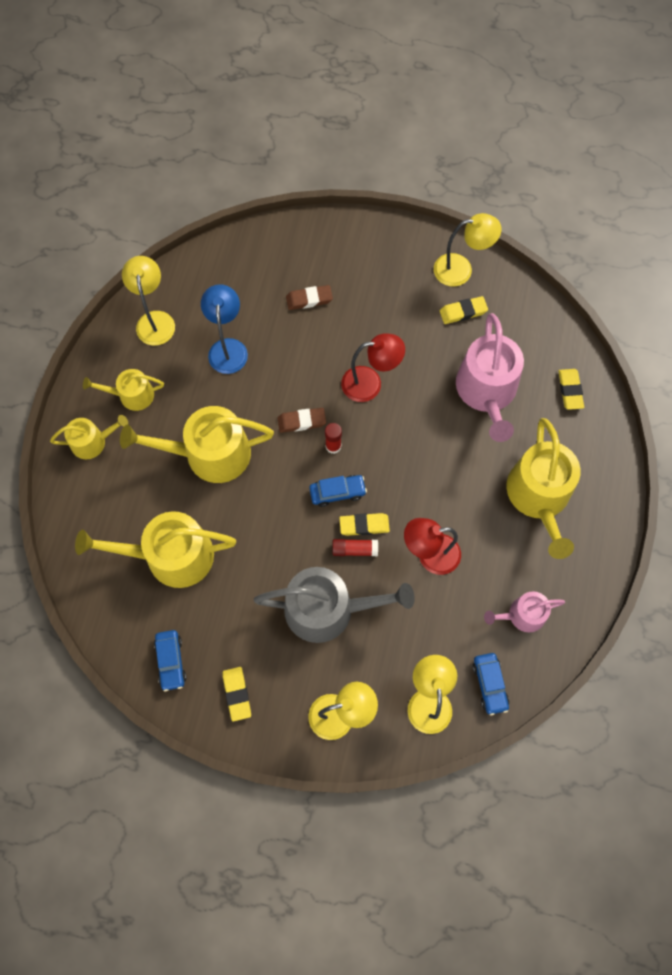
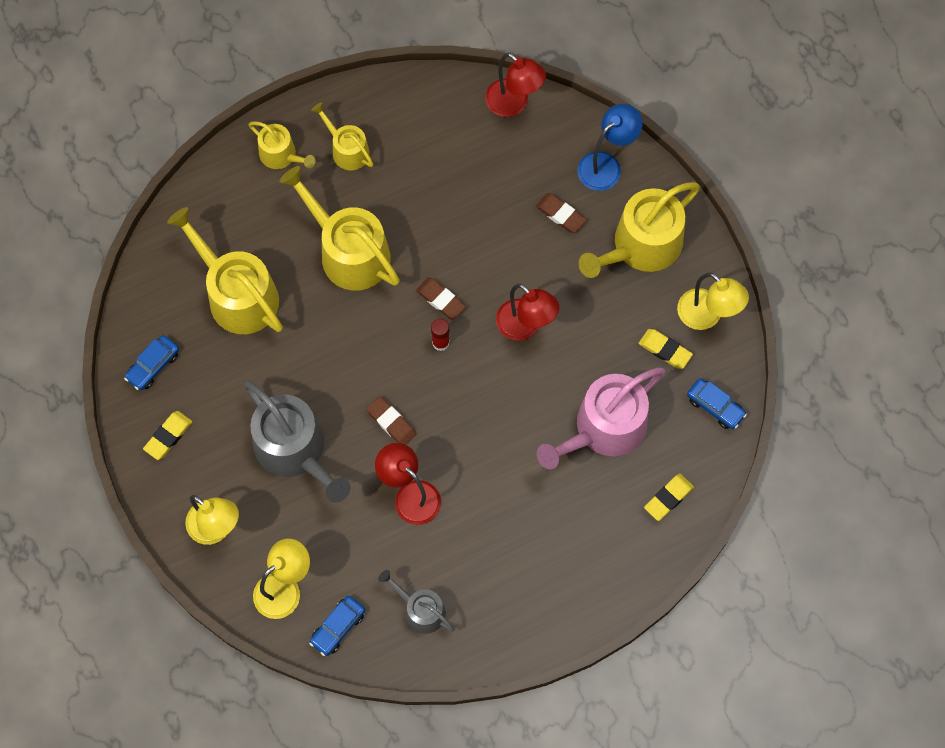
camera: 50 degrees right, 0 degrees up
(155, 320) = (429, 110): yellow lamp -> none
(202, 266) = (513, 104): none -> red lamp
(228, 348) = (456, 187): blue lamp -> blue lamp (606, 165)
(337, 492) = (402, 378): blue car -> blue car (715, 406)
(354, 549) = (363, 431): red glue stick -> none
(364, 525) = (391, 422): yellow eraser -> brown eraser
(522, 615) = (420, 610): pink watering can -> grey watering can
(539, 497) = (541, 546): yellow watering can -> yellow watering can (640, 246)

